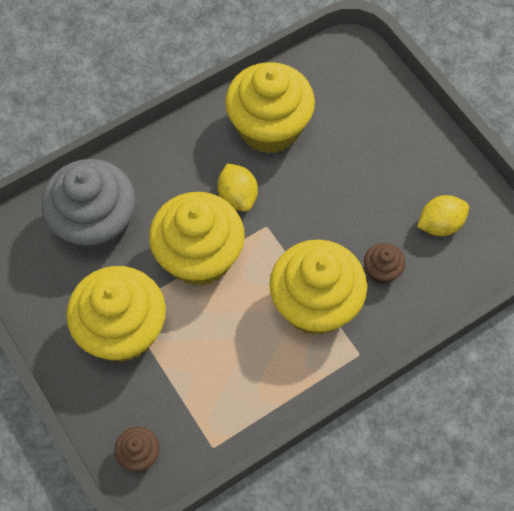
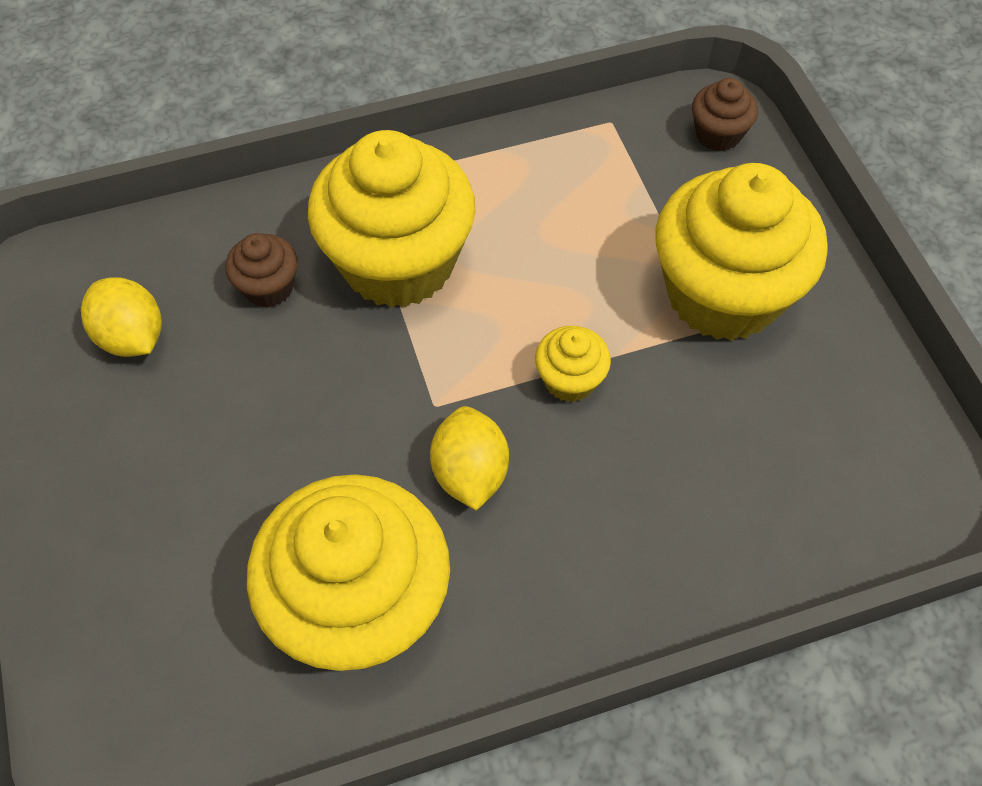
camera: 165 degrees left, 5 degrees down
(96, 224) = (753, 484): grey cupcake -> none
(199, 257) = (570, 380): yellow cupcake -> yellow cupcake, size x0.44
(440, 224) = (132, 337): yellow lemon -> yellow lemon turned 60 degrees clockwise

